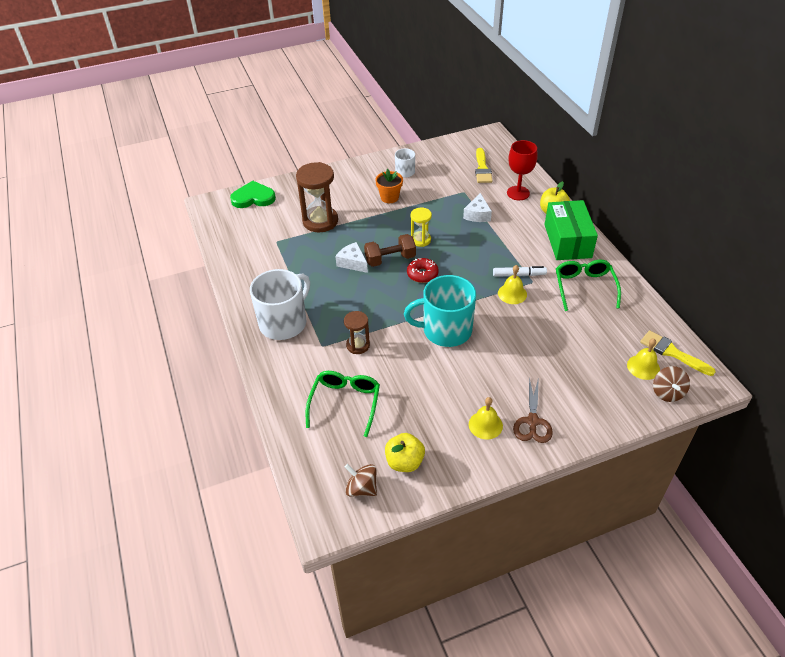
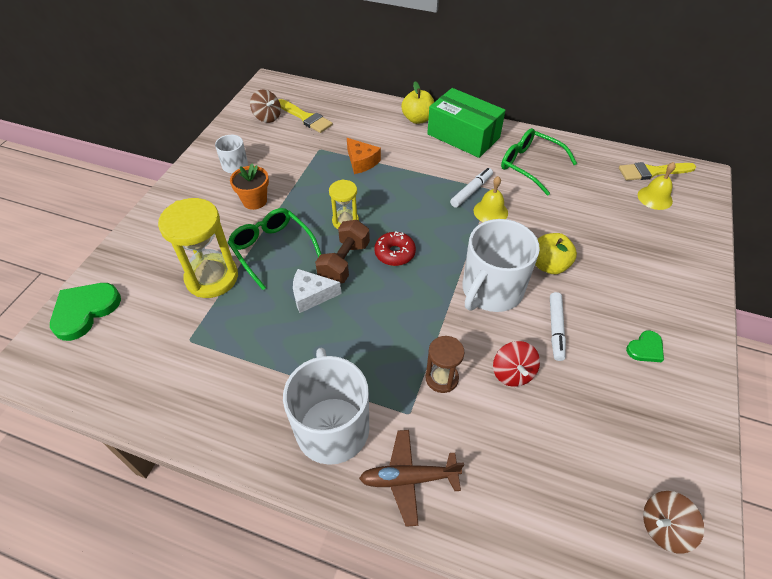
camera: 50 degrees left, 5 degrees up
(285, 368) = (408, 479): none -> brown plane
(320, 221) = (212, 278): brown hourglass -> yellow hourglass
(345, 403) = (519, 453): green glasses -> green glasses (272, 249)
(395, 372) = (512, 373): none -> red spinning top
(404, 462) = (650, 455): yellow apple -> yellow apple (549, 265)
(445, 330) = (491, 290): turquoise mug -> white mug
(450, 374) = (555, 329): none -> white marker
(477, 215) = (361, 162): white cheese -> orange cheese
(485, 425) = (645, 348): yellow bell -> green heart
(518, 193) = (367, 121): red goblet -> none
(532, 421) = (666, 311): brown scissors -> none
(667, 392) = (695, 205): brown spinning top -> brown spinning top (267, 117)

